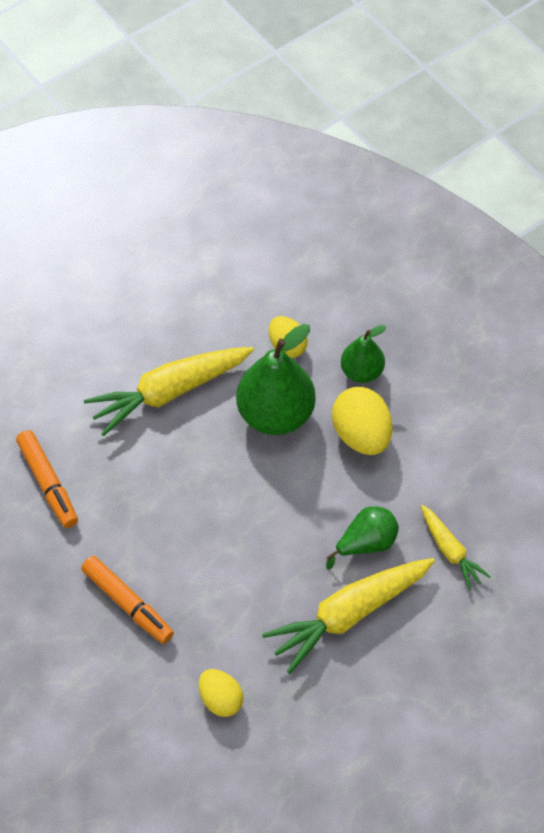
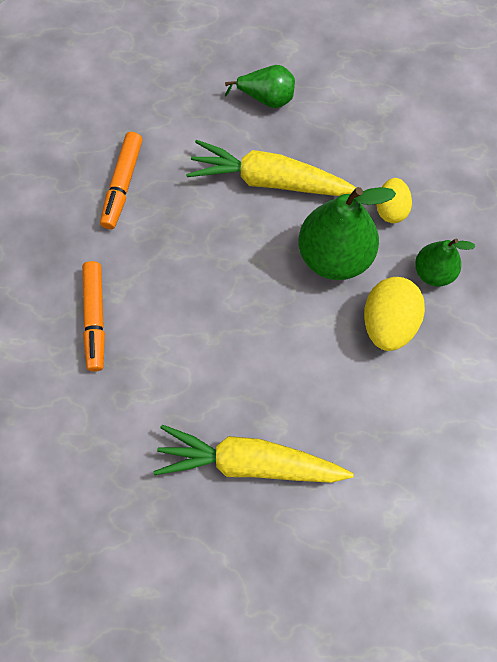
camera: 40 degrees right, 10 degrees up
(221, 699) = (93, 449): yellow egg -> none
(366, 543) = (314, 415): green pear -> green pear (266, 98)
(450, 551) = (377, 476): yellow carrot -> none

